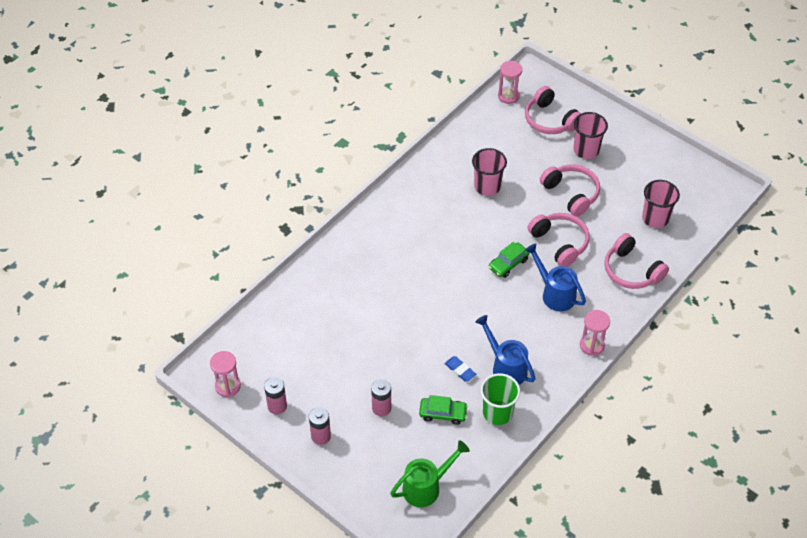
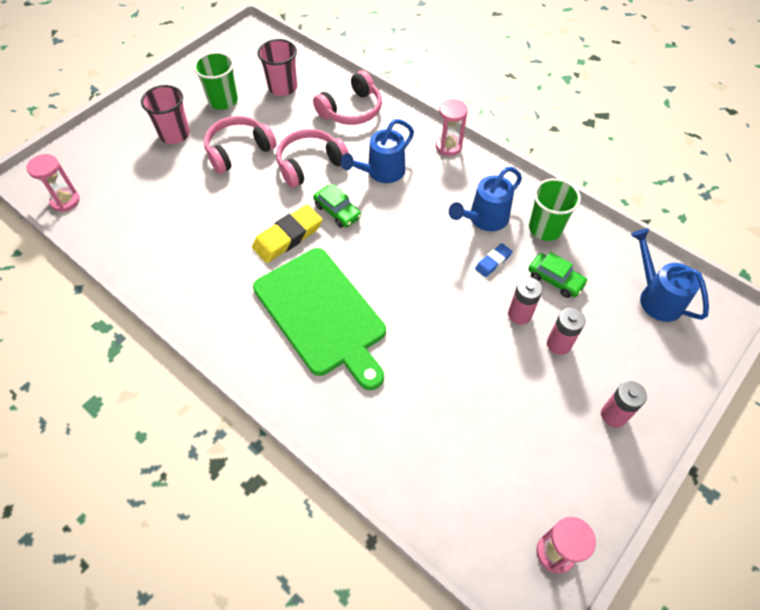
camera: 90 degrees left, 5 degrees up
(277, 406) = (577, 475): pink battery -> pink battery (519, 314)
(408, 257) = (322, 314): none -> green cutting board
(426, 487) = (656, 297): green watering can -> blue watering can
(443, 413) = (555, 279): green car -> green car turned 120 degrees clockwise
(480, 232) = (288, 237): none -> yellow eraser
(487, 186) = (214, 227): pink cup -> none
(550, 120) = (118, 163): pink headphones -> none
(631, 177) = (223, 101): none -> green cup

